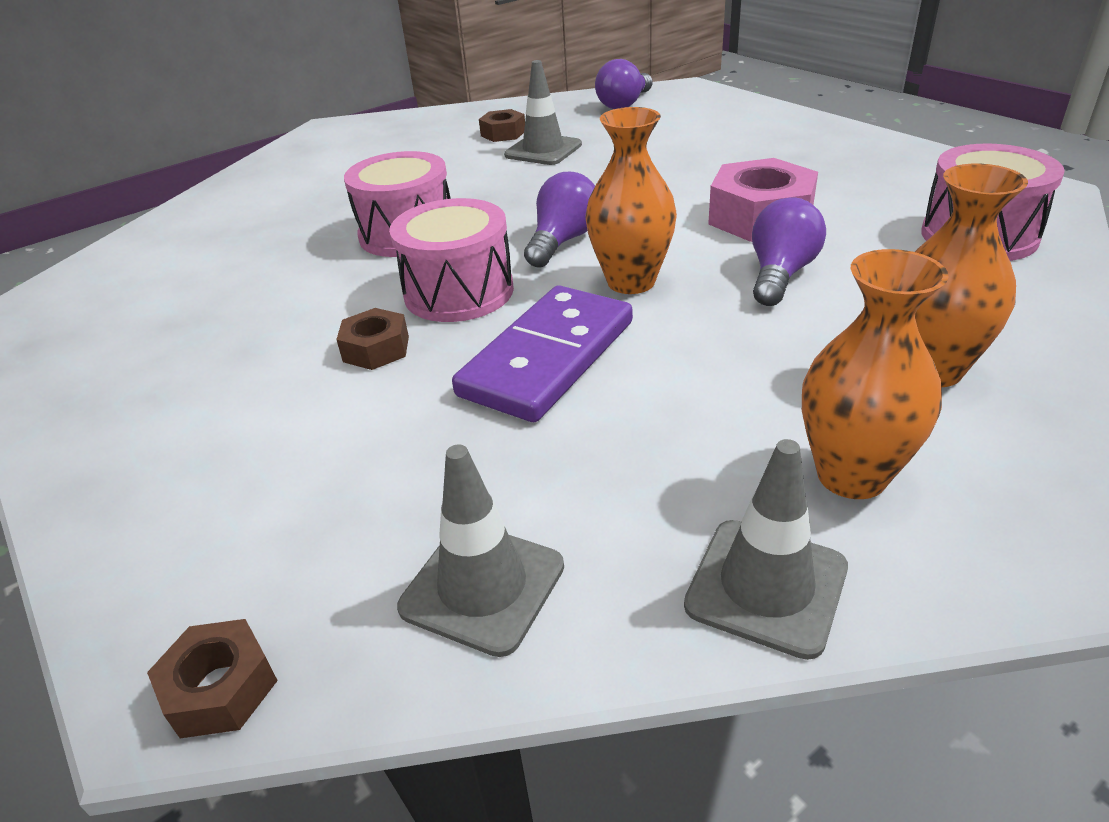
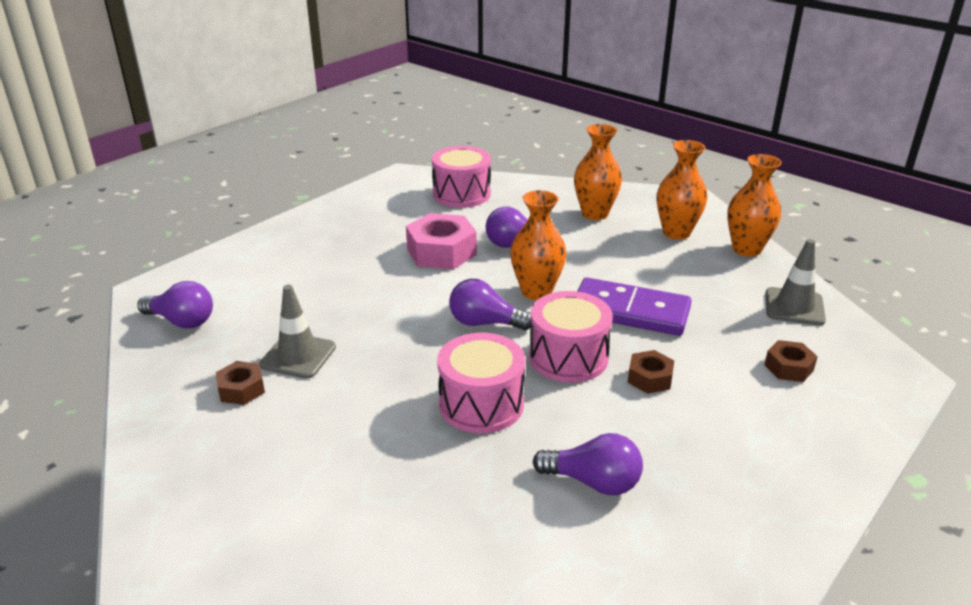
camera: 105 degrees left, 5 degrees down
(220, 688) = (891, 359): brown nut -> brown nut (788, 367)
(242, 286) = (593, 482): none -> purple light bulb
(766, 586) = (746, 249): grey traffic cone -> orange vase

